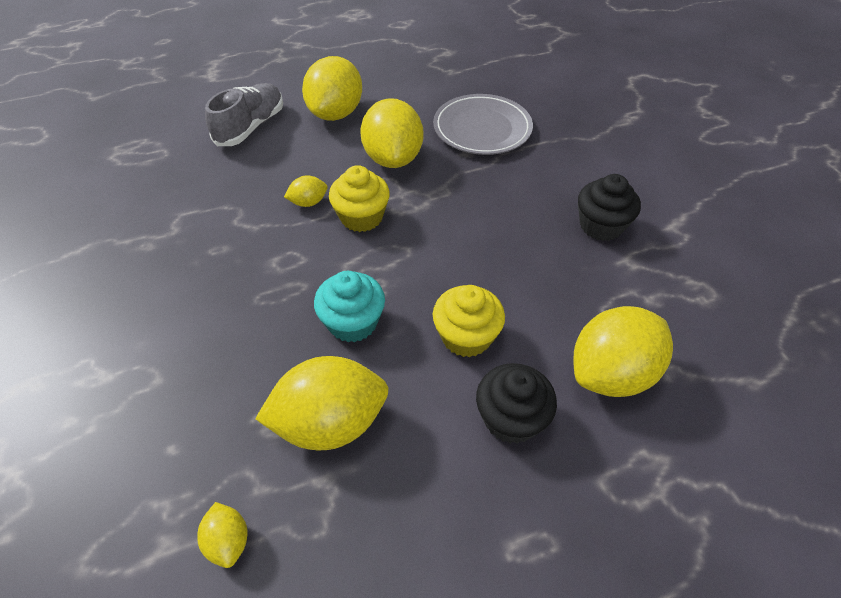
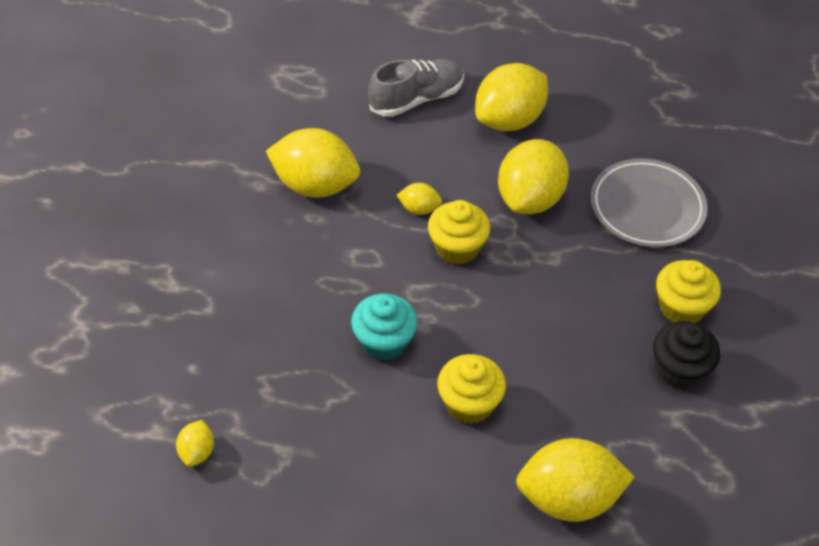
camera: 30 degrees right, 0 degrees up
(330, 423) = (314, 411): yellow lemon -> yellow lemon (315, 185)
(511, 418) = (455, 486): black cupcake -> none
(563, 182) = (681, 307): none -> yellow cupcake

